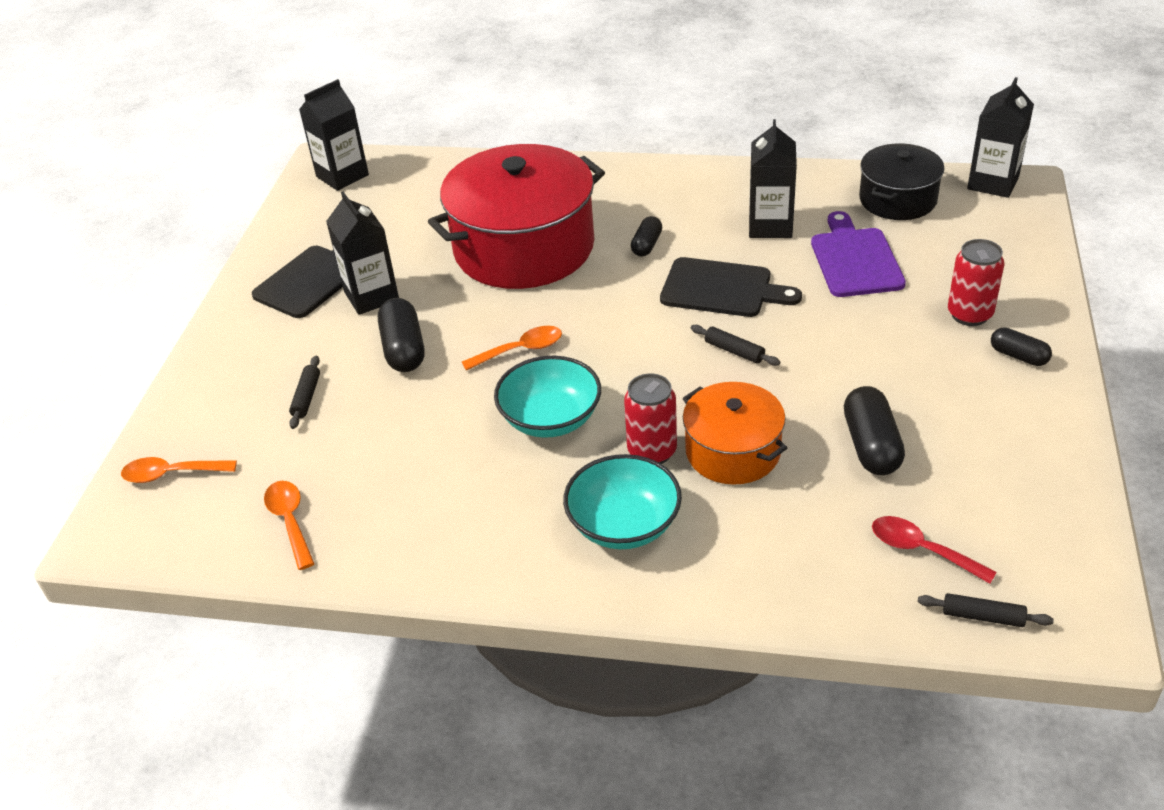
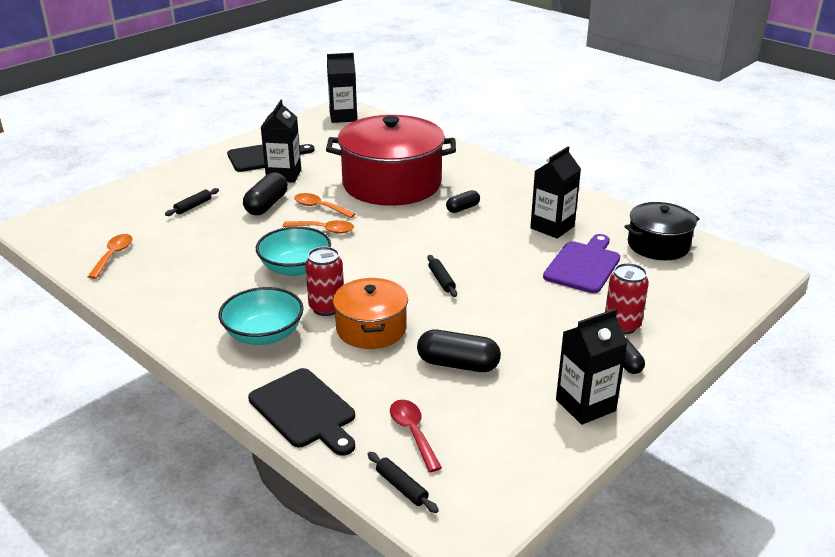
camera: 30 degrees right, 10 degrees down
(171, 474) = (93, 212): orange spoon -> orange spoon (320, 207)
(722, 289) = (477, 247): black cutting board -> black cutting board (305, 411)
(871, 445) = (458, 364): black capsule -> black capsule turned 75 degrees clockwise
(993, 183) = (742, 261): black carton -> black carton (585, 405)

